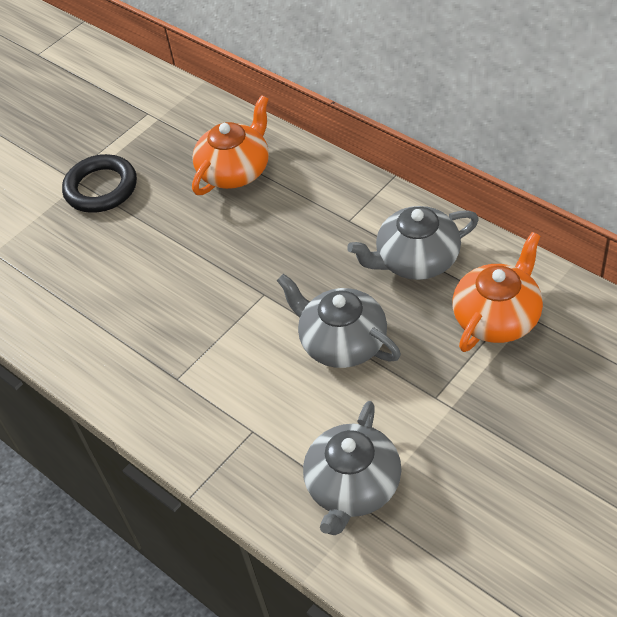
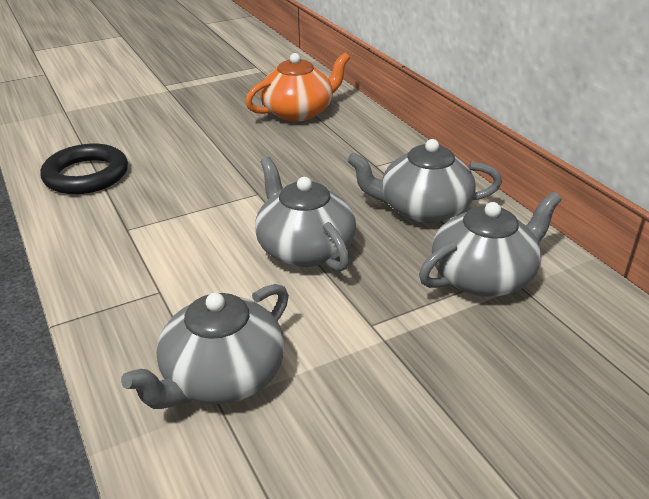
camera: 15 degrees right, 15 degrees down
(101, 188) = (182, 96): black ring -> black ring (86, 175)
(497, 317) = (484, 276): orange teapot -> grey teapot

